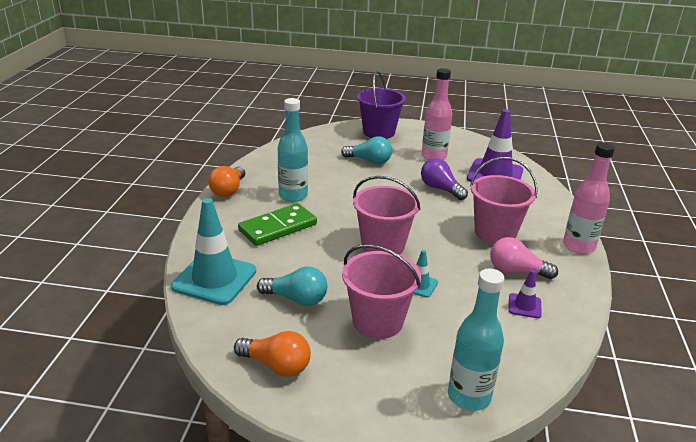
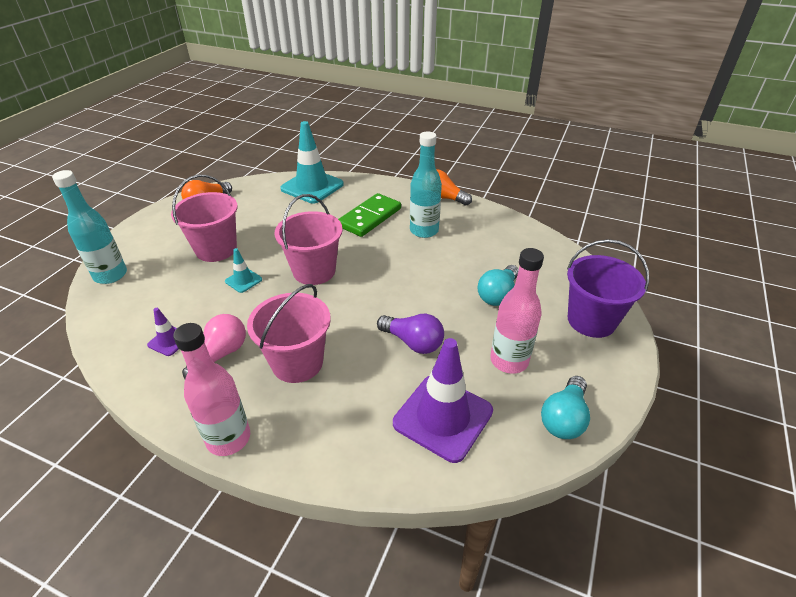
camera: 105 degrees right, 10 degrees up
(278, 227) = (370, 217): green domino -> green domino turned 60 degrees clockwise
(296, 299) = (267, 217): turquoise light bulb -> turquoise light bulb (564, 418)
(440, 189) = (413, 342): purple light bulb -> purple light bulb turned 60 degrees clockwise

